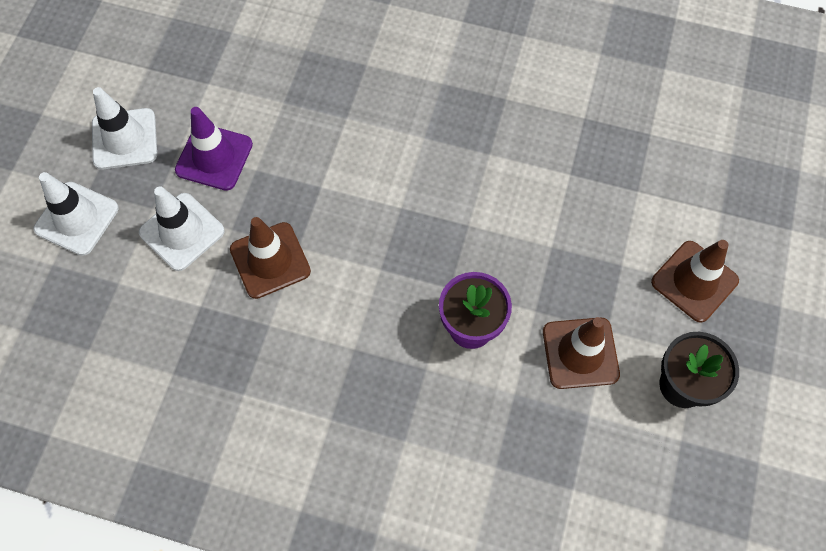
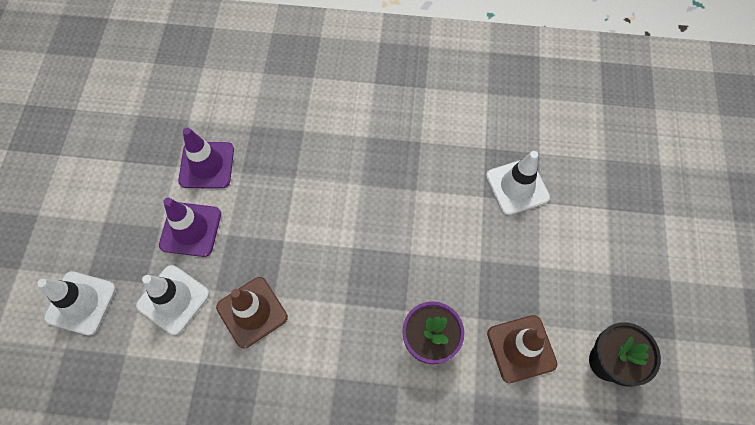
camera: 10 degrees left, 0 degrees up
(124, 139) = (112, 225): white traffic cone -> white traffic cone (517, 187)
(244, 87) = (206, 165): none -> purple traffic cone
(694, 281) = (599, 271): brown traffic cone -> none

